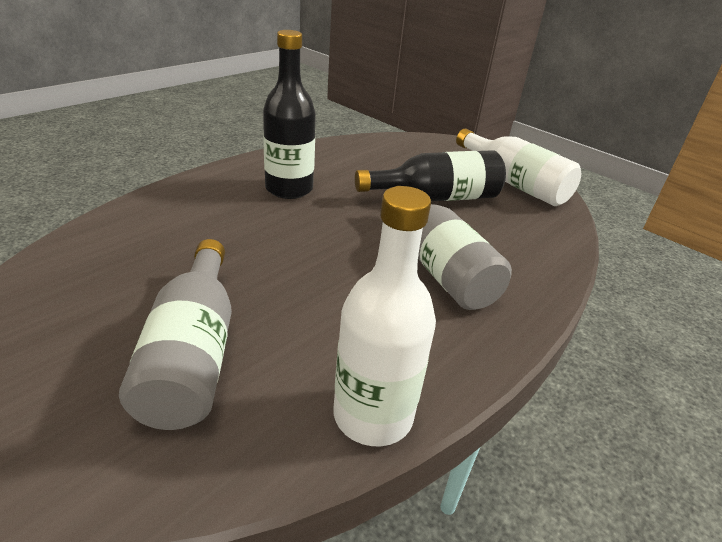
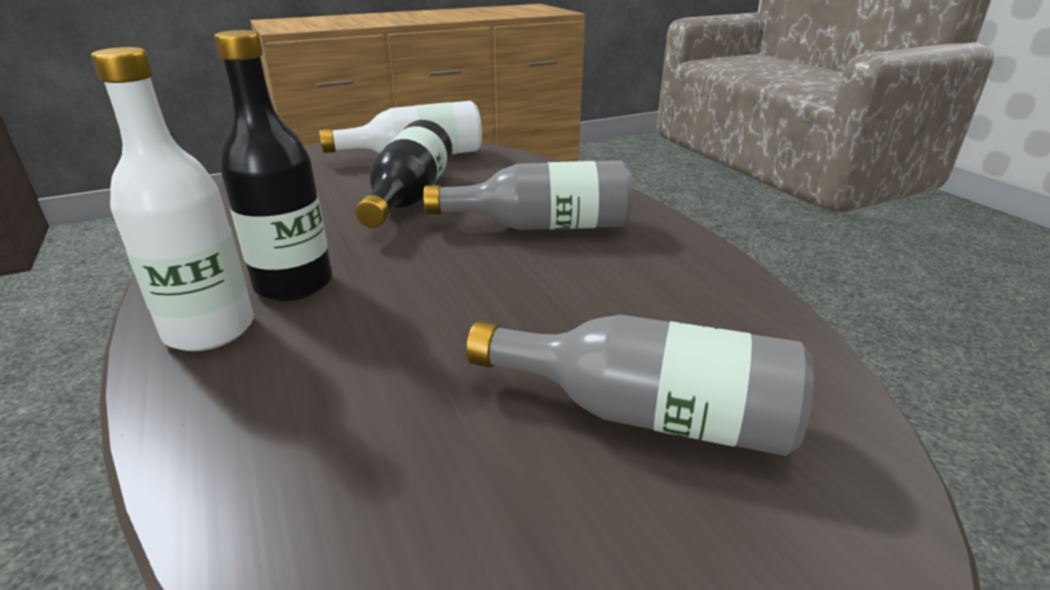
camera: 65 degrees left, 5 degrees down
(373, 415) = (755, 306): white bottle -> white bottle (209, 330)

